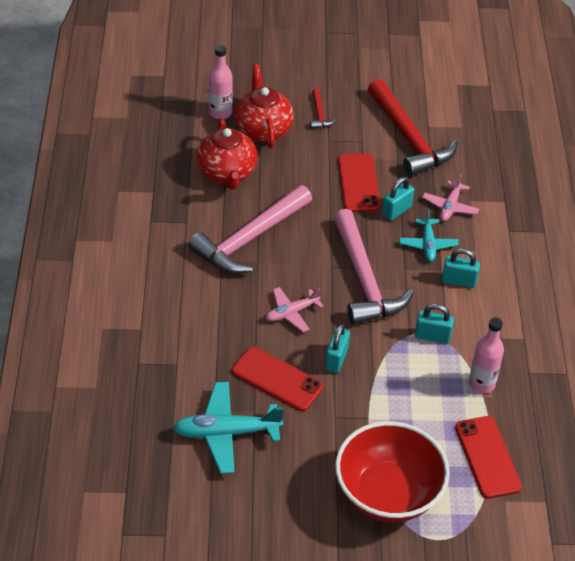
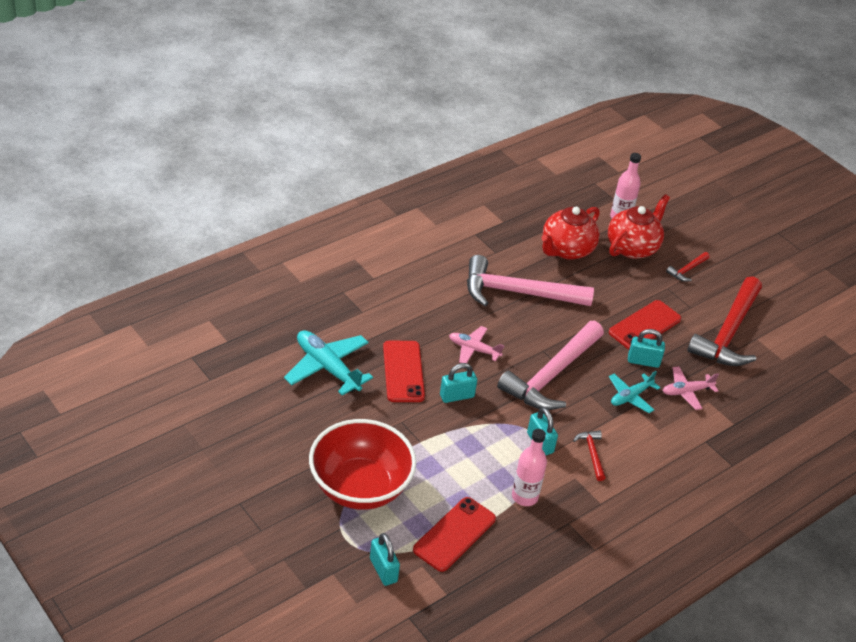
camera: 50 degrees right, 5 degrees down
(458, 281) = (614, 433): turquoise padlock -> turquoise padlock (383, 570)
(469, 310) = (592, 454): none -> red hammer

